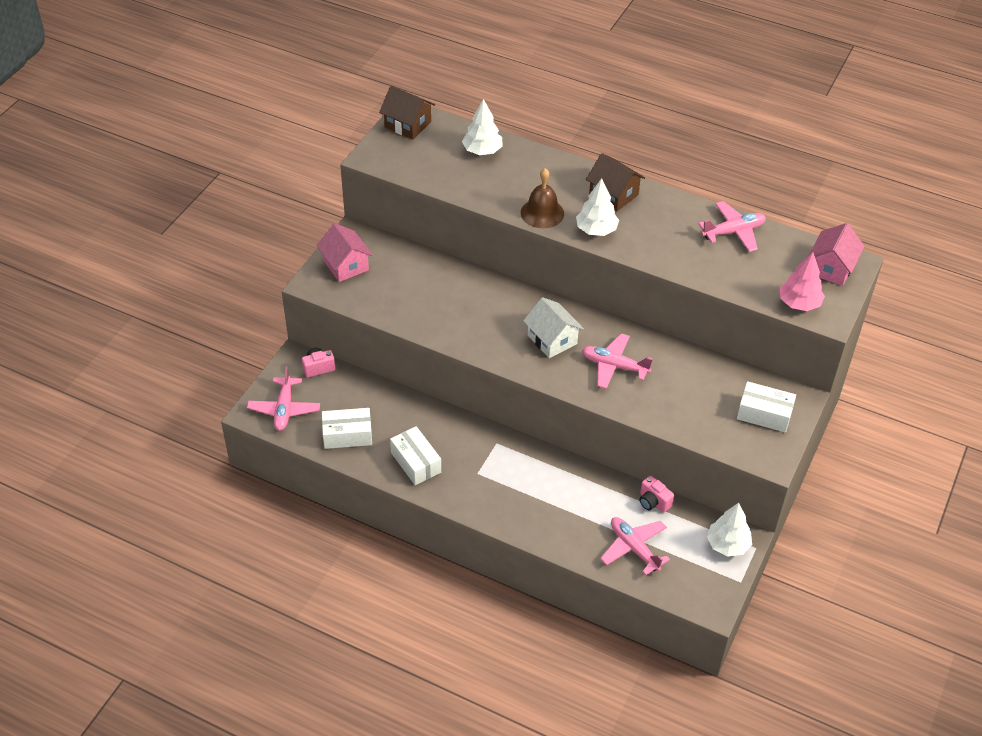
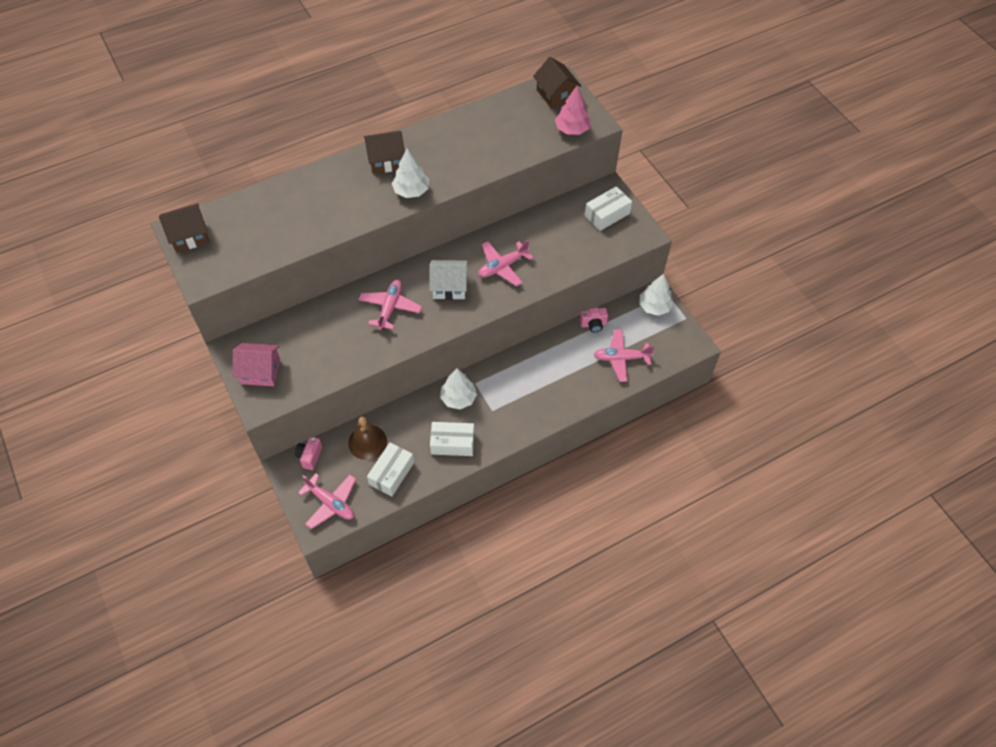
camera: 55 degrees left, 10 degrees up
(482, 151) = (266, 207): white tree -> white tree (458, 398)
(542, 213) = (365, 211): brown bell -> brown bell (367, 442)
(733, 232) = (481, 121): pink plane -> pink plane (390, 308)
(831, 268) = (556, 95): pink house -> brown house

